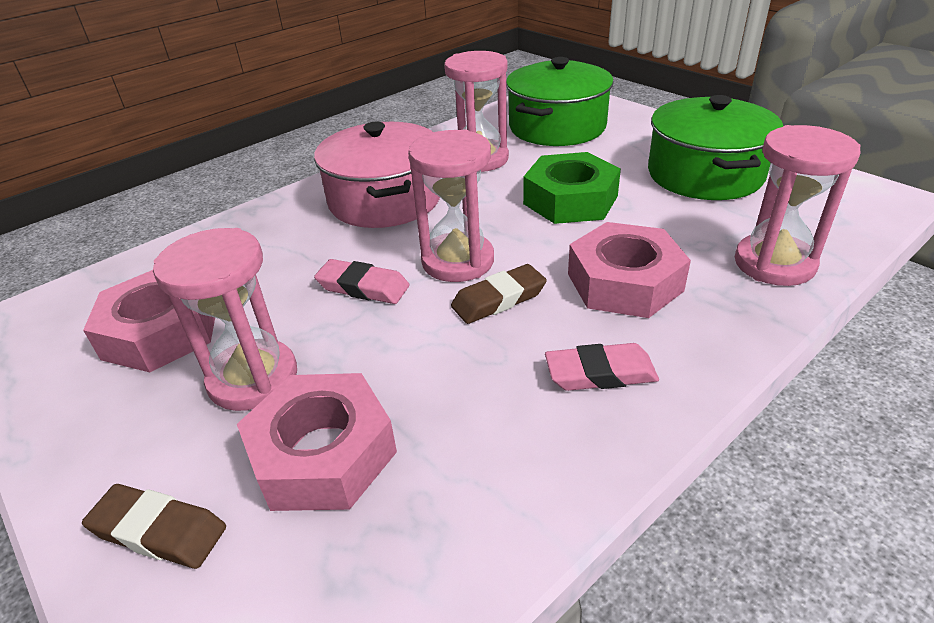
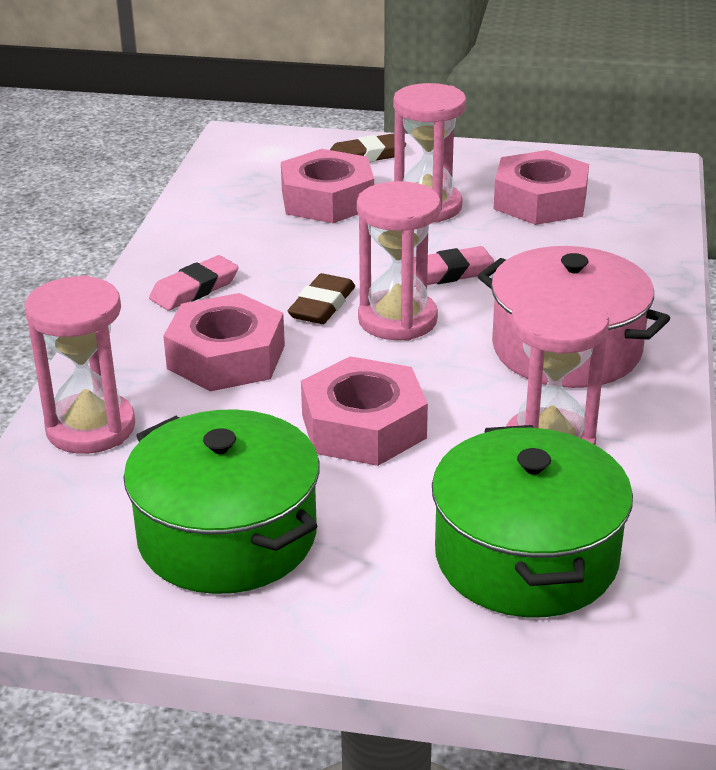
camera: 140 degrees right, 5 degrees down
(570, 200) = (363, 426): green nut -> pink nut

